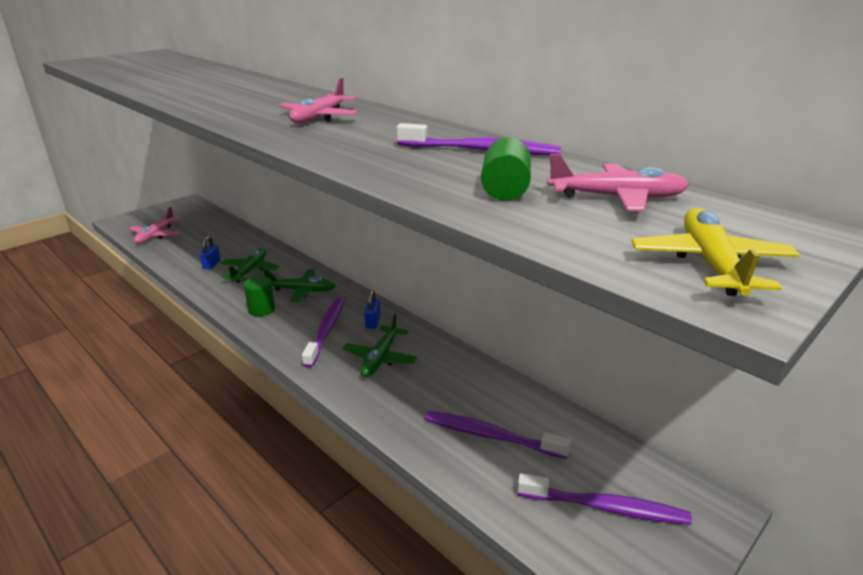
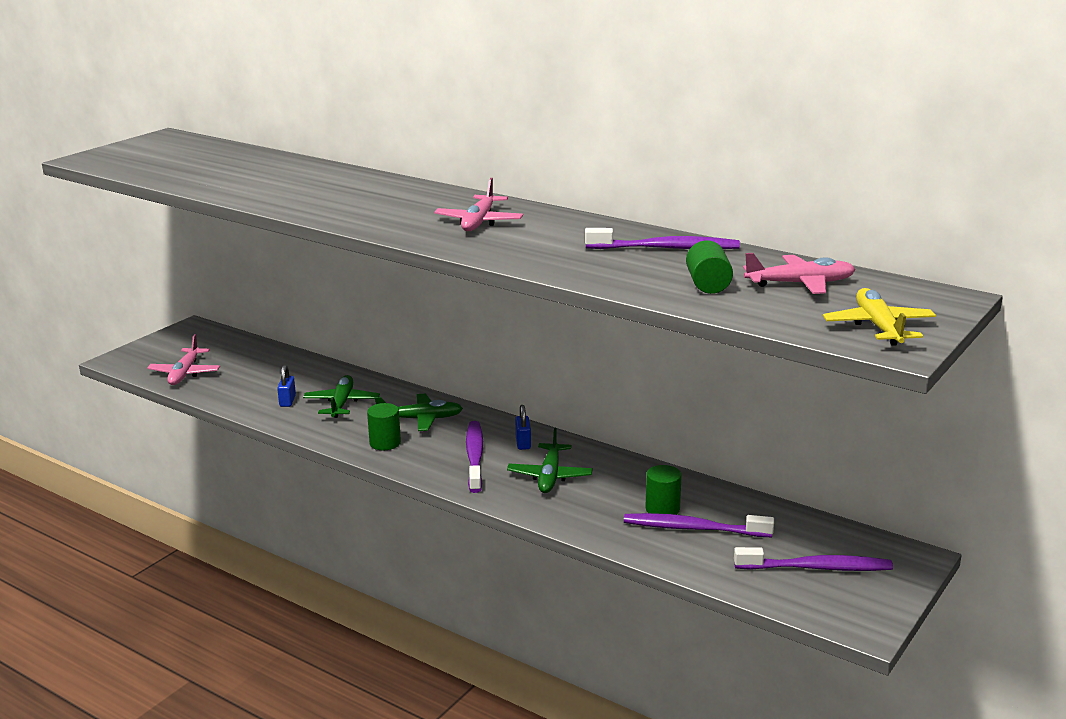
camera: 10 degrees left, 5 degrees down
(468, 408) = (662, 509): none -> green cylinder

